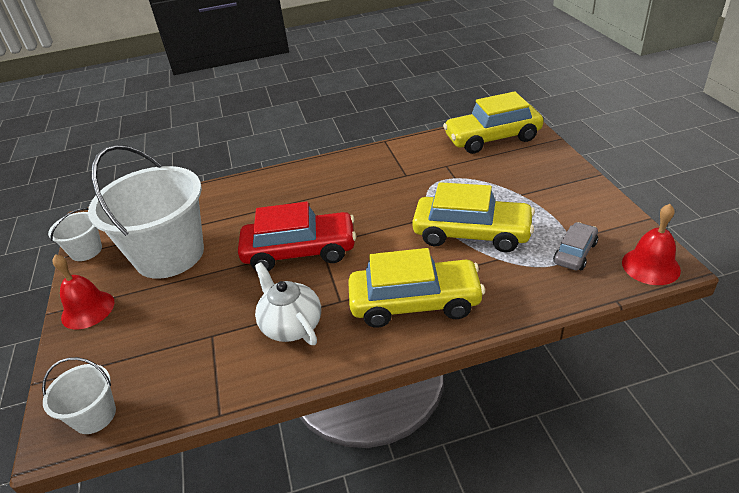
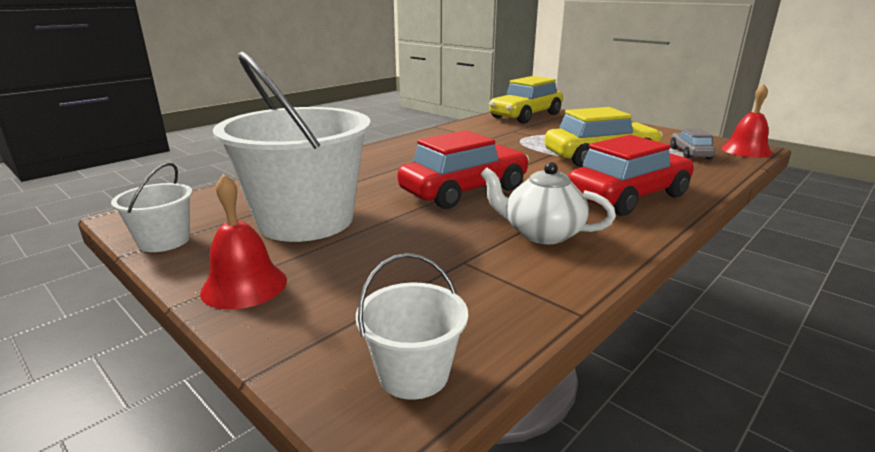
camera: 35 degrees left, 15 degrees down
(415, 303) = (628, 196): yellow car -> red car

